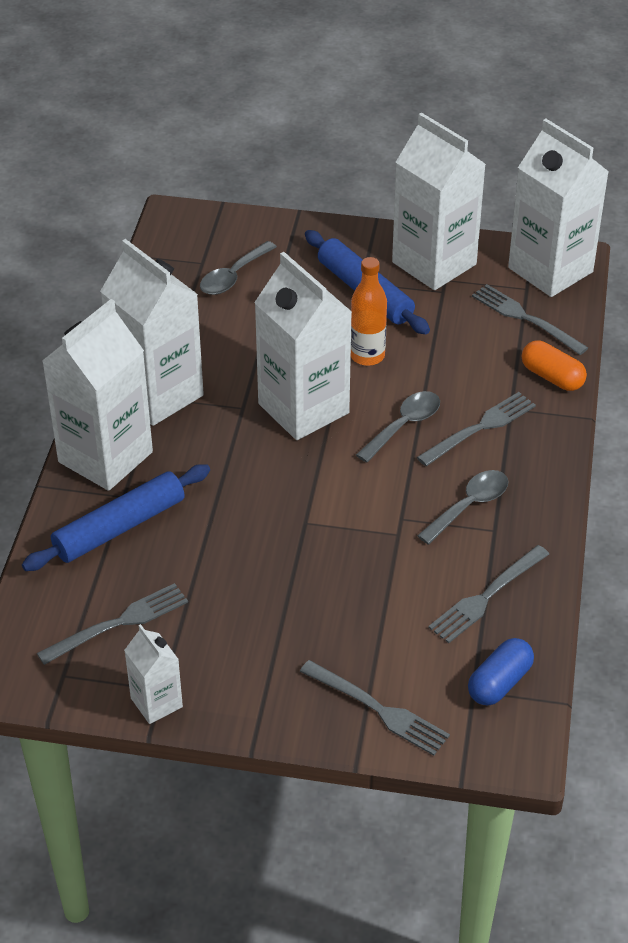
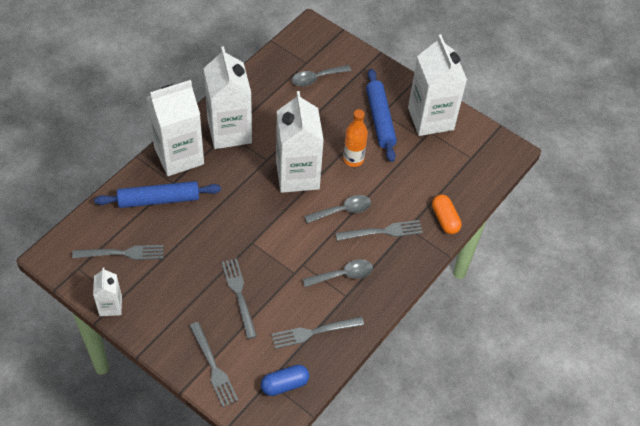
camera: 25 degrees right, 10 degrees up
(524, 318) = (456, 176): grey fork -> grey fork (239, 294)
(550, 270) = (493, 152): white carton -> none

